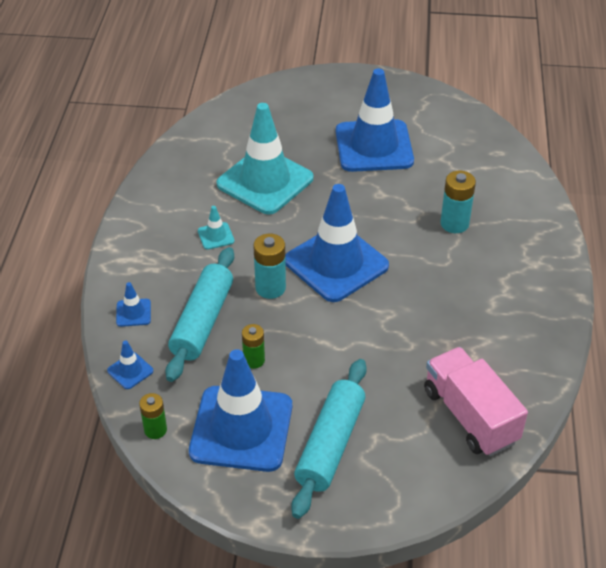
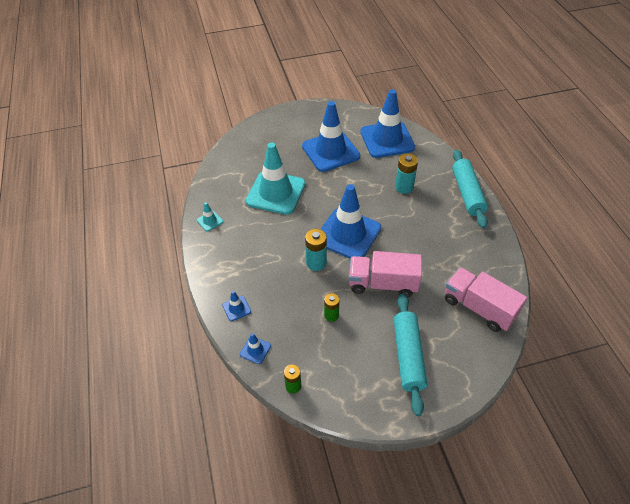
camera: 20 degrees left, 5 degrees up
(202, 321) = (285, 300): turquoise rolling pin -> turquoise rolling pin (467, 193)
(216, 236) = (263, 238): turquoise traffic cone -> turquoise traffic cone (210, 221)
(241, 429) = (348, 365): blue traffic cone -> blue traffic cone (387, 139)
(348, 342) = (383, 284): none -> pink truck

